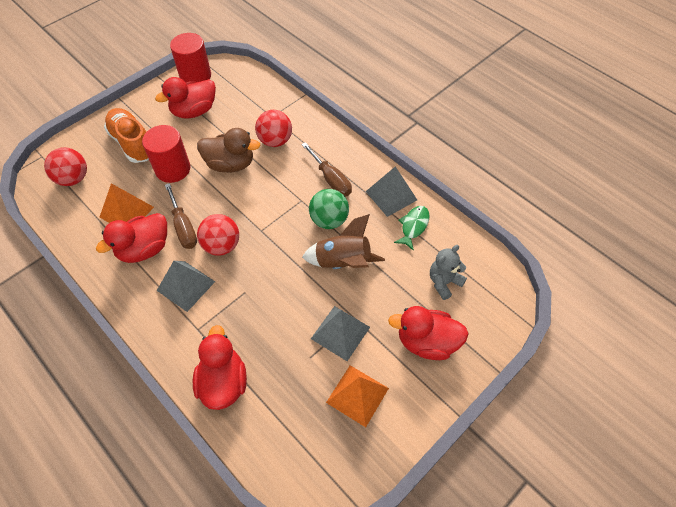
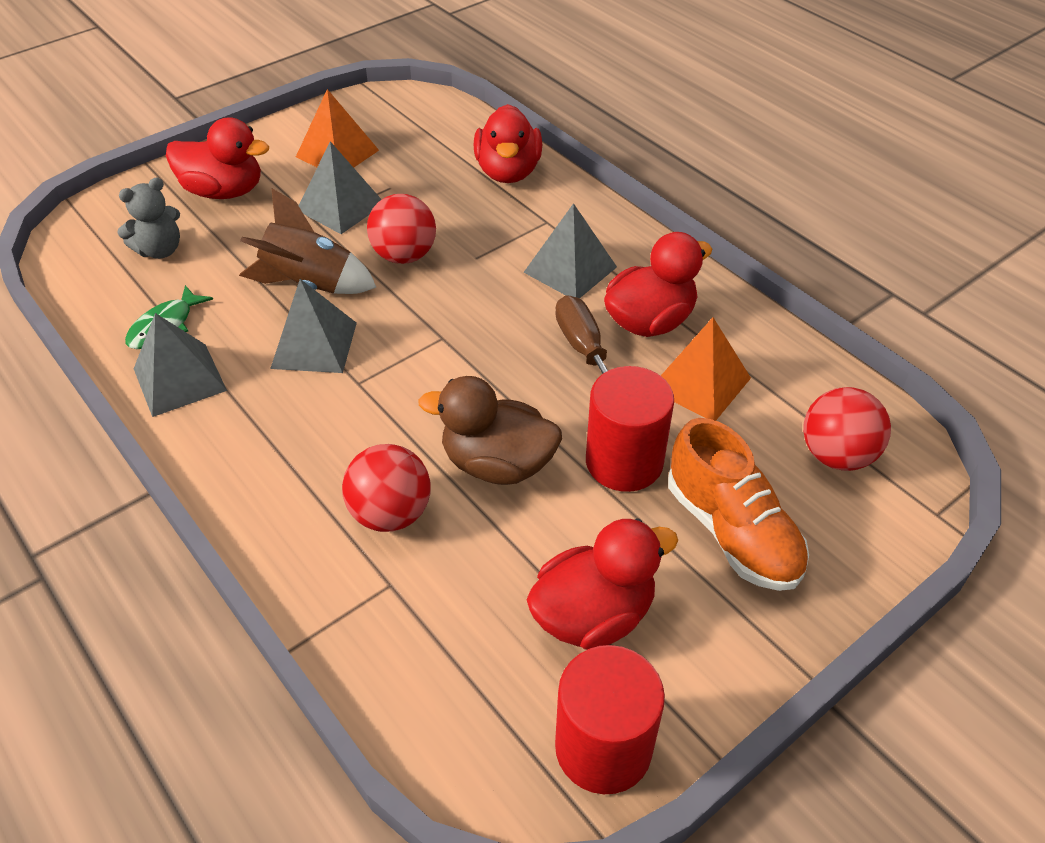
camera: 175 degrees left, 10 degrees down
(222, 245) = (513, 318): red ball -> red ball (404, 256)
(329, 220) = (314, 345): green ball -> grey pyramid
(330, 179) = (288, 418): brown screwdriver -> none

